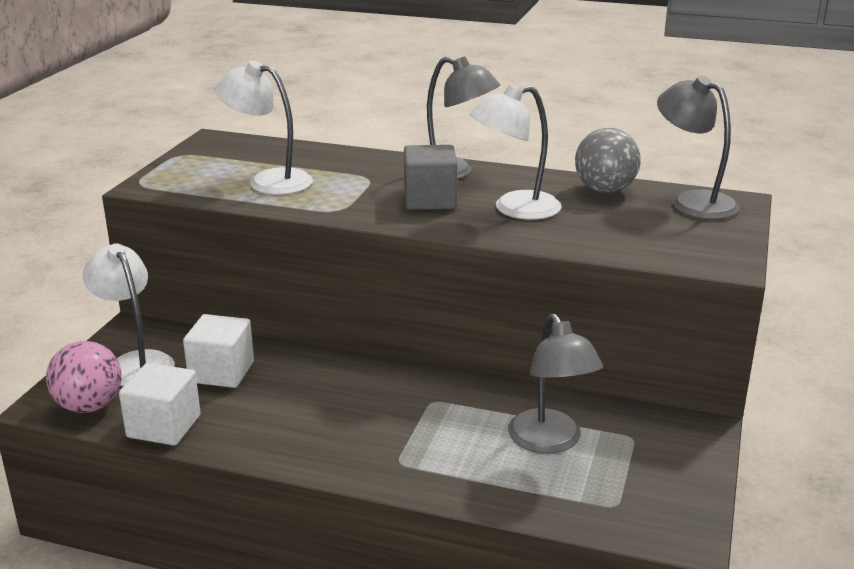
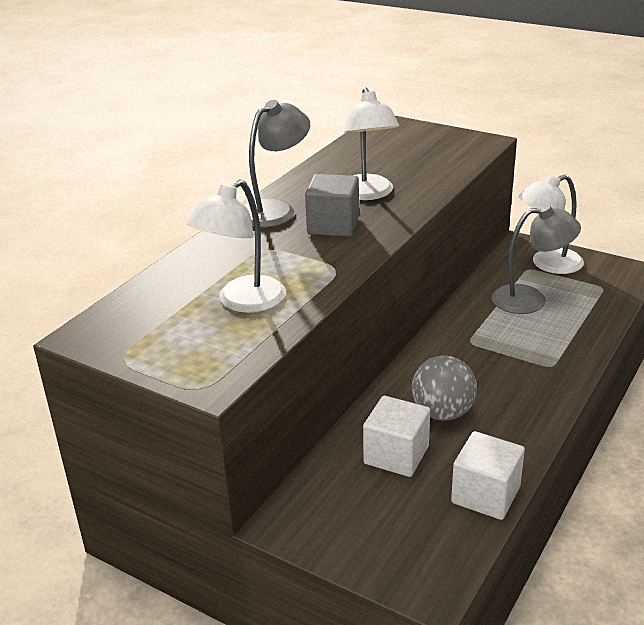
camera: 75 degrees left, 5 degrees up
(89, 406) = (440, 551): pink ball -> none
(135, 363) = (360, 518): white lamp -> white lamp (548, 264)
(605, 190) = (346, 158): grey ball -> grey ball (442, 413)
(692, 202) = (381, 134): grey lamp -> none

